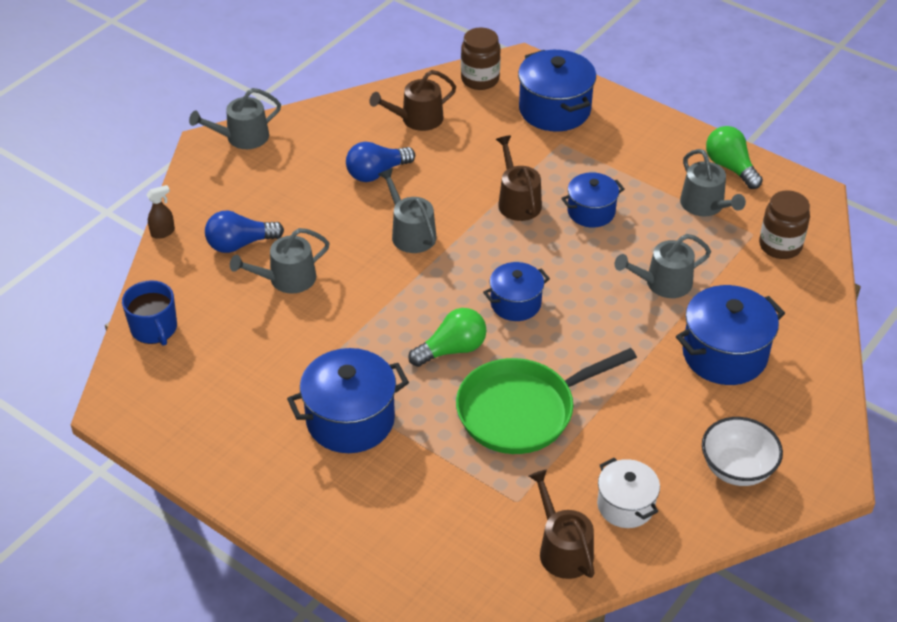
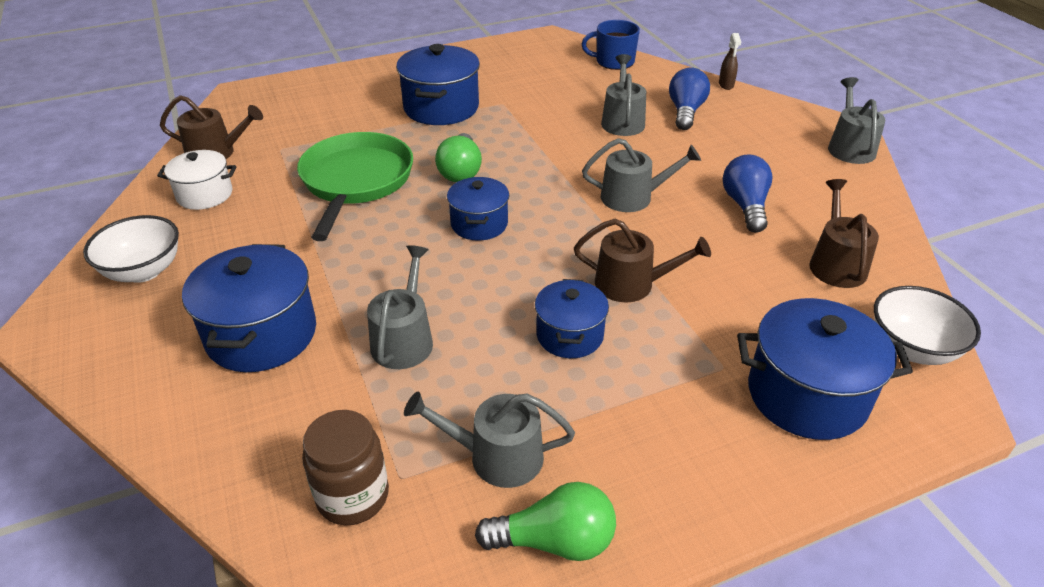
camera: 120 degrees right, 5 degrees down
(480, 79) = (912, 348): brown jar -> white bowl

